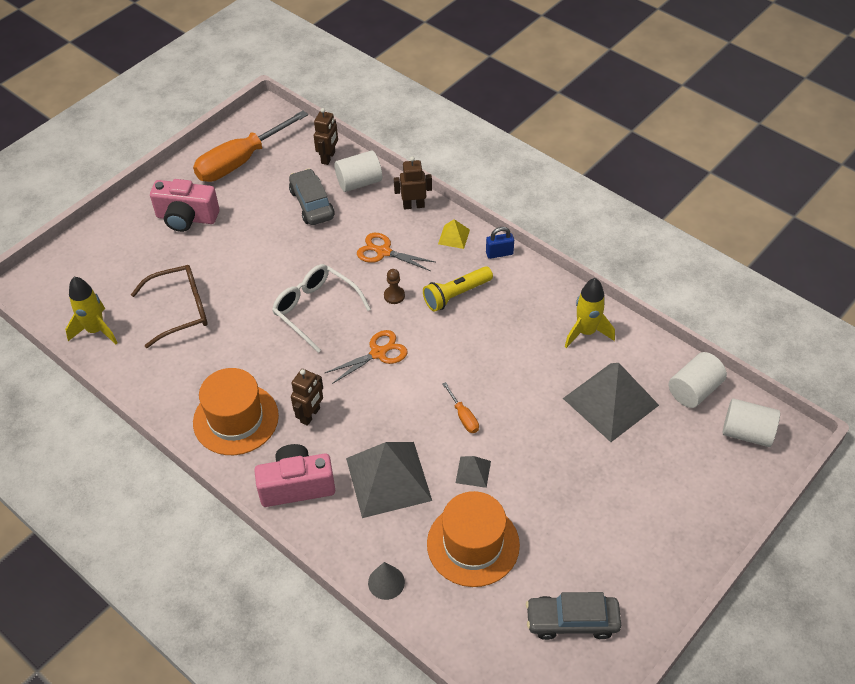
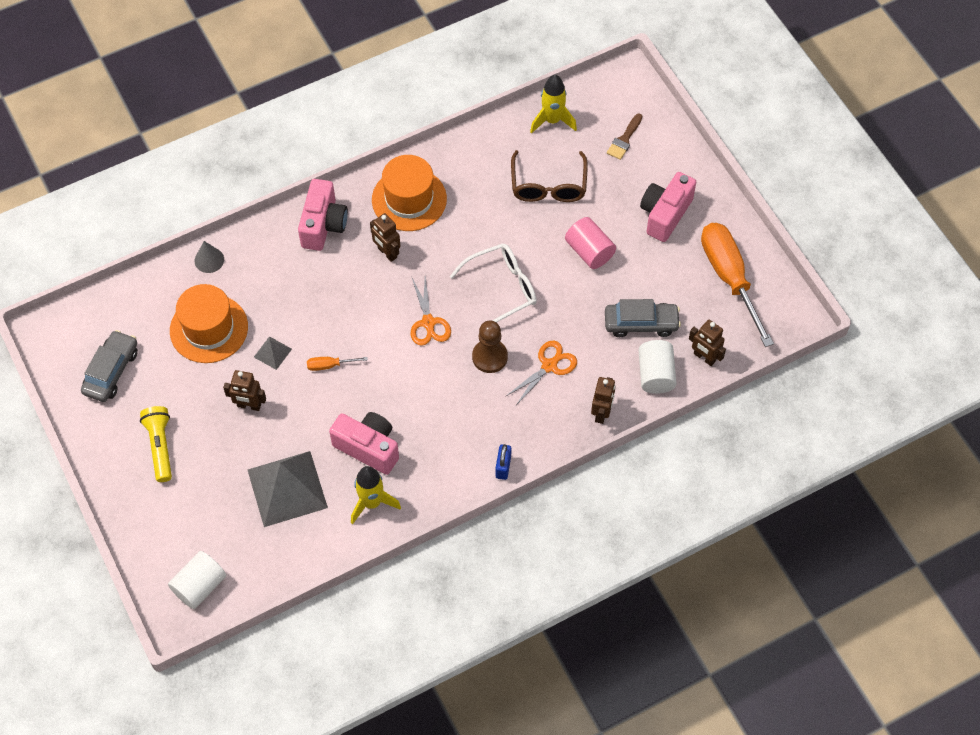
camera: 110 degrees right, 10 degrees up
(105, 269) = (624, 139): none -> brown brush
(248, 258) = (589, 251): none -> pink cylinder
(388, 479) = (297, 290): grey pyramid -> none
(394, 296) = (490, 357): brown pawn -> brown pawn, size x1.69
(454, 236) = (543, 434): yellow pyramid -> none
(456, 295) = (467, 409): yellow flashlight -> yellow flashlight (160, 446)
(534, 354) = (368, 448): none -> pink camera
(543, 468) = (249, 405): none -> brown robot
(694, 390) = (264, 565): white cylinder -> none

